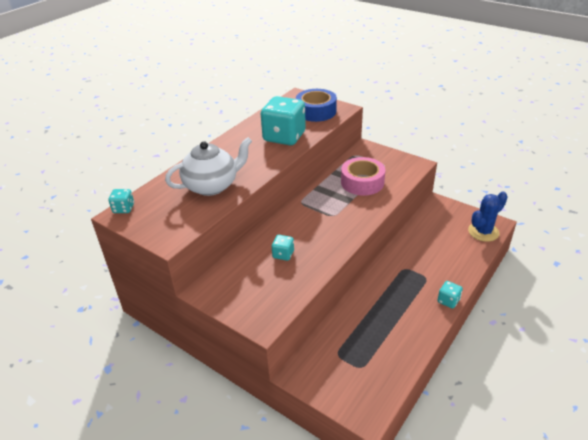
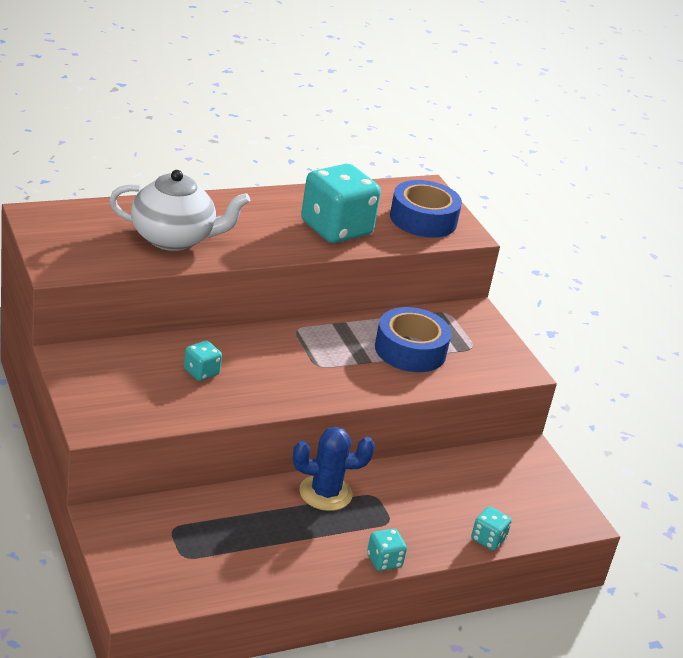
camera: 25 degrees right, 5 degrees down
(123, 208) = (47, 211): turquoise dice -> turquoise dice (488, 539)
(362, 182) = (410, 350): pink tape -> blue tape
(483, 232) = (547, 519): blue cactus -> blue cactus (325, 493)

